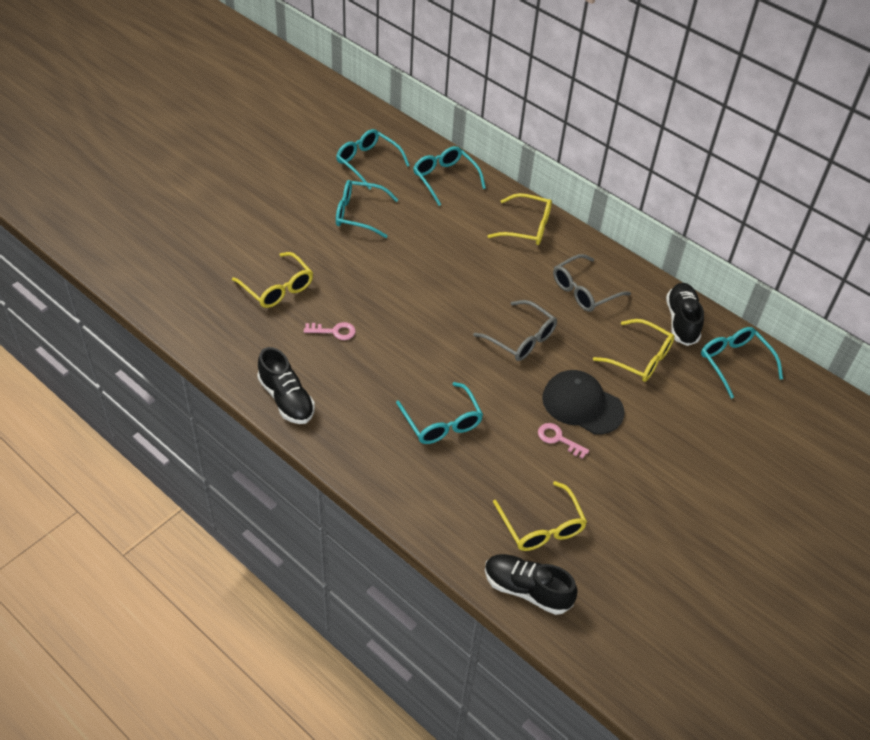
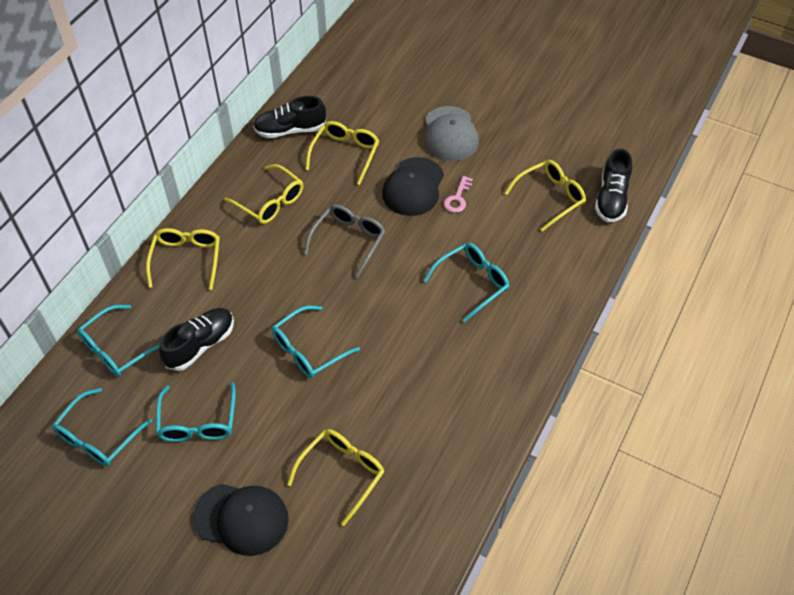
camera: 100 degrees left, 5 degrees up
(266, 226) = (241, 518): none -> black cap
(286, 399) = (494, 417): black shoe -> black shoe (200, 345)
(334, 331) = (389, 399): pink key -> none
(584, 291) = (270, 202): grey glasses -> yellow glasses
(658, 457) = (450, 134): none -> grey cap
(734, 363) = (330, 94): turquoise glasses -> turquoise glasses (308, 349)

